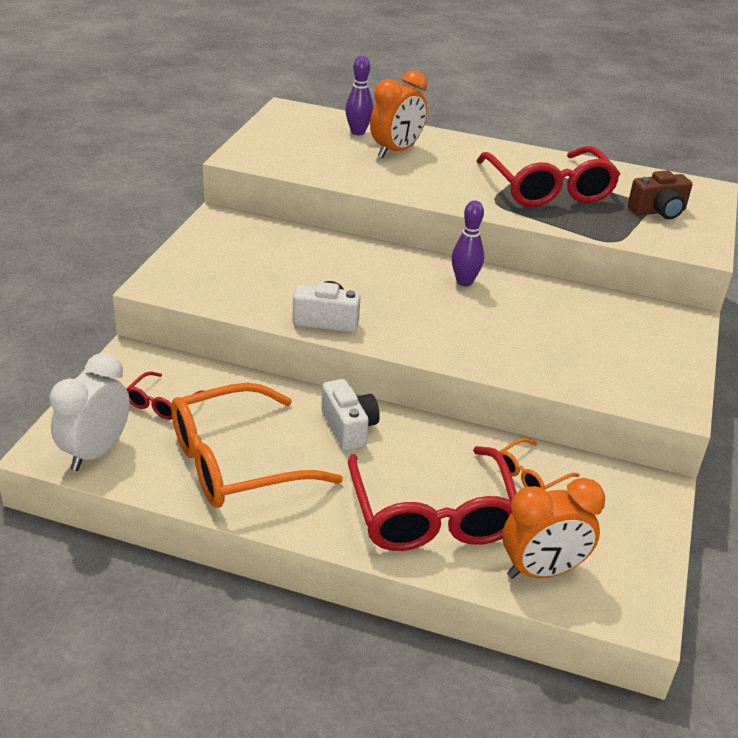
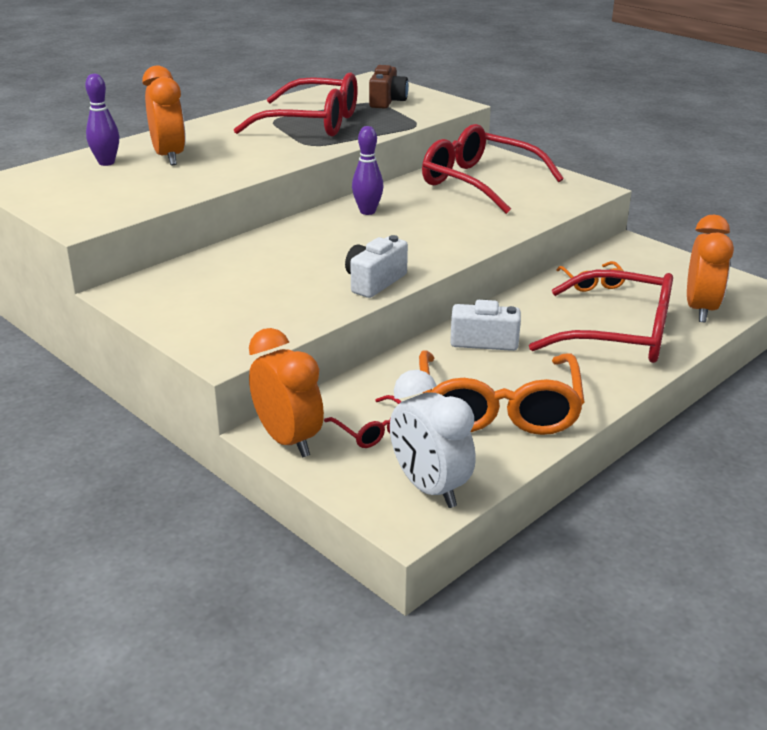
camera: 60 degrees left, 5 degrees down
(125, 366) = (288, 440): none -> orange clock
(604, 327) = (479, 182): none -> red glasses

